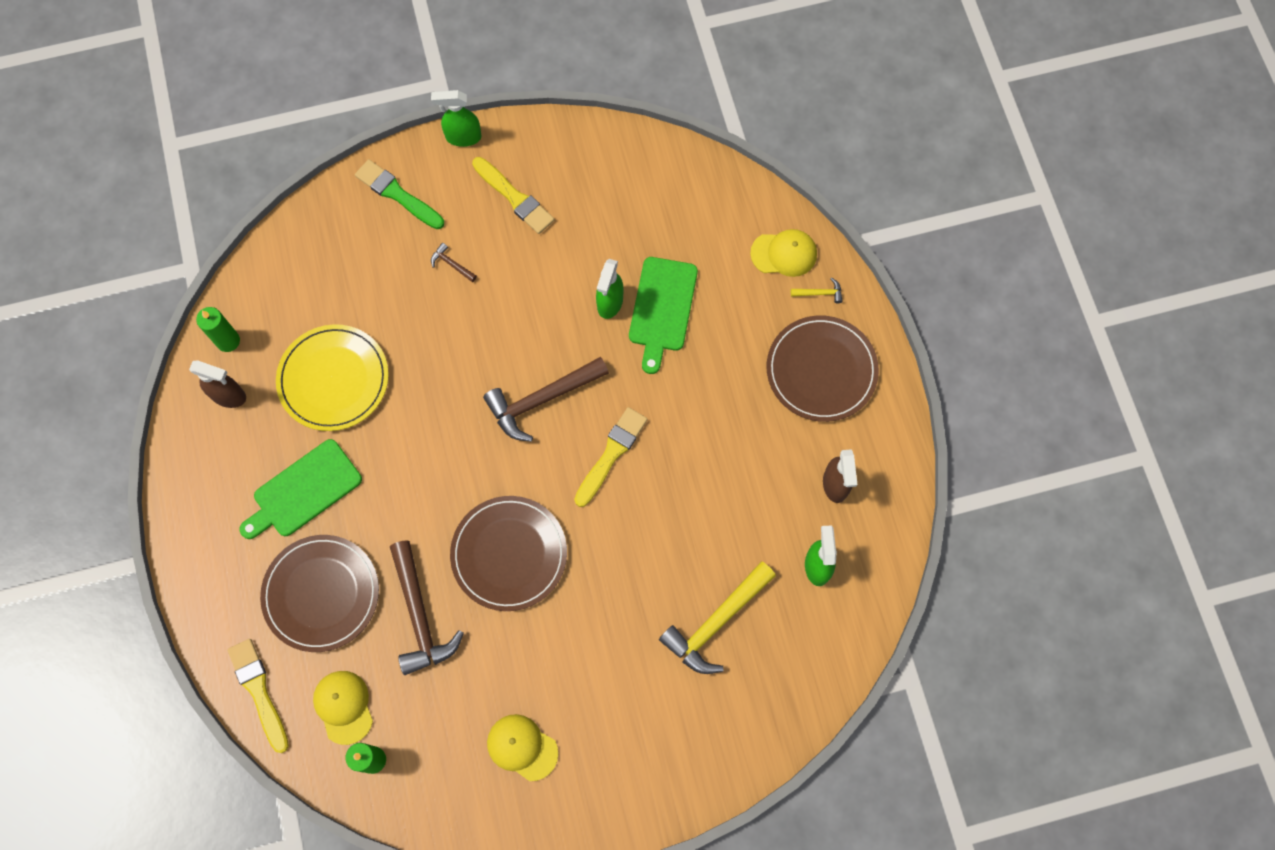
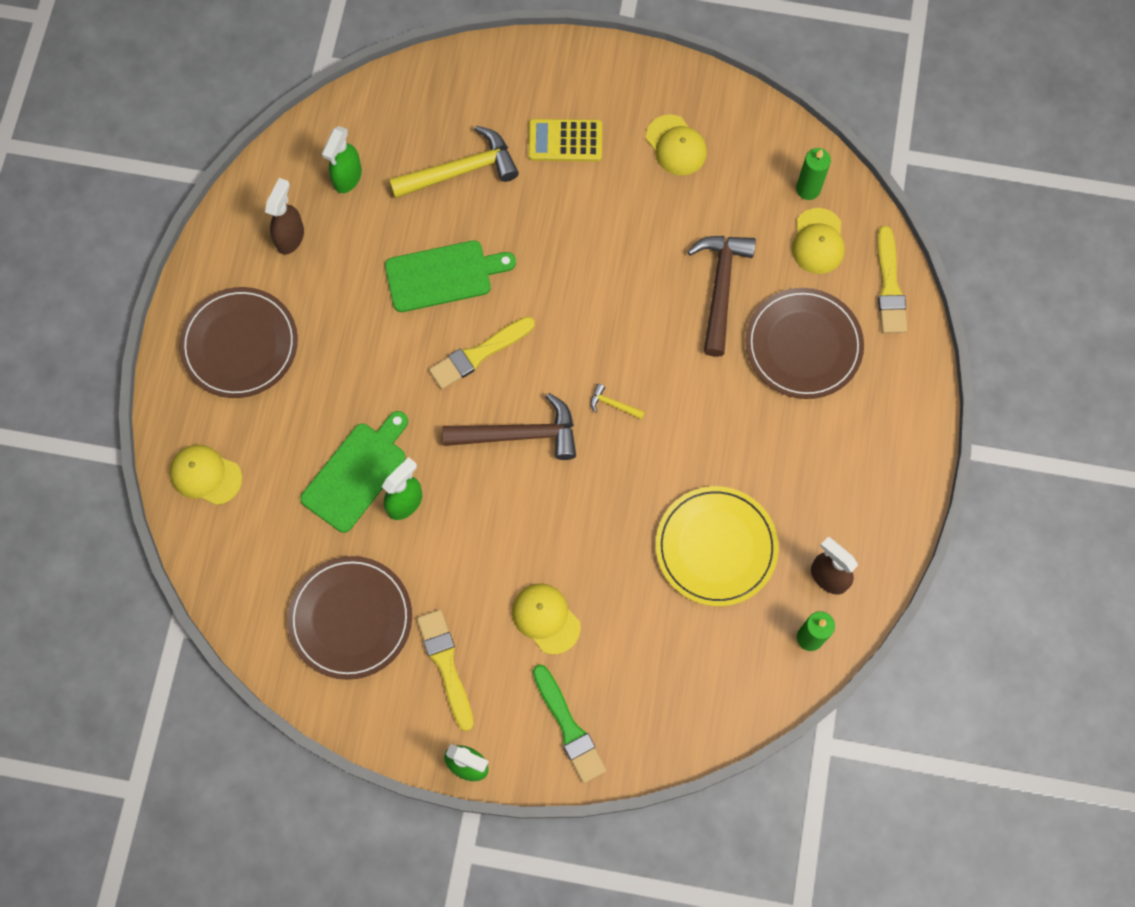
camera: 155 degrees left, 0 degrees up
(303, 491) = (786, 447): green cutting board -> green cutting board (443, 275)
(451, 264) = (546, 618): brown hammer -> yellow cap
(509, 554) = (616, 306): brown plate -> brown plate (350, 618)
(632, 701) = (565, 141): none -> yellow calculator
(820, 293) = (195, 419): yellow hammer -> yellow hammer (613, 404)

